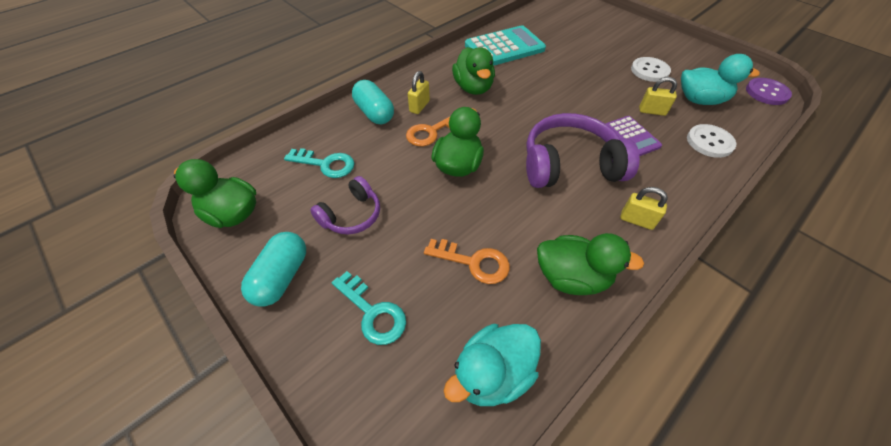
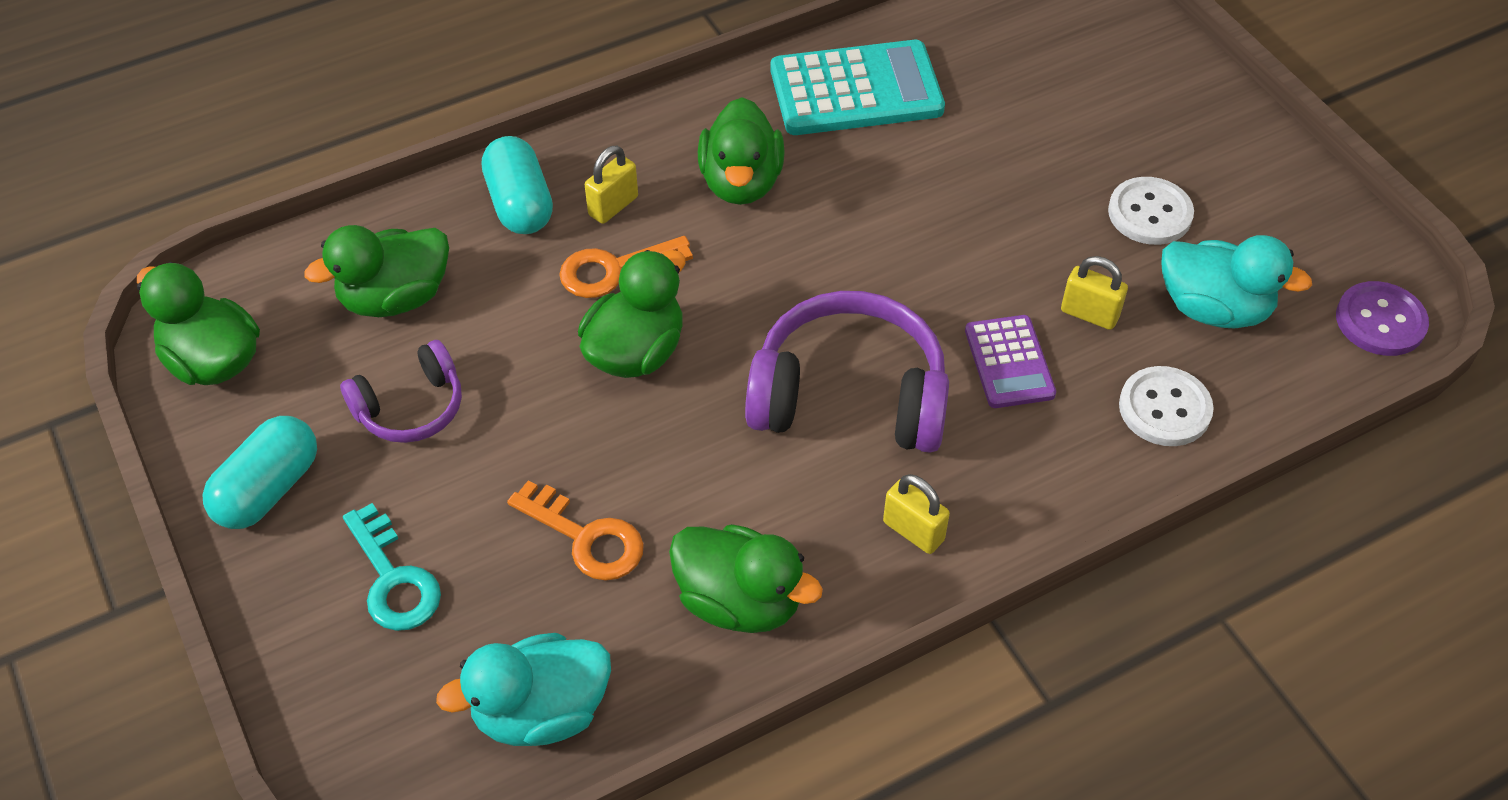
camera: 15 degrees right, 0 degrees up
(326, 164) = (395, 298): turquoise key -> green duck

